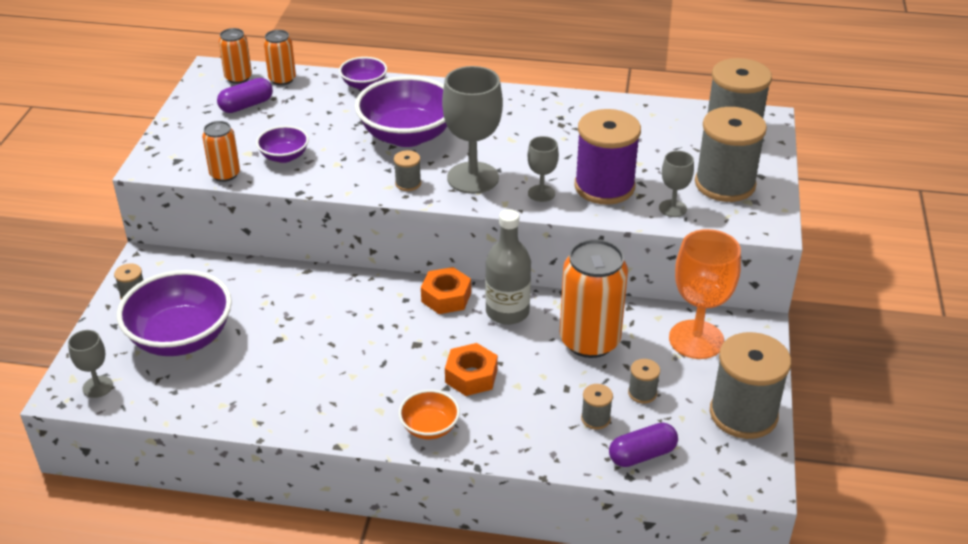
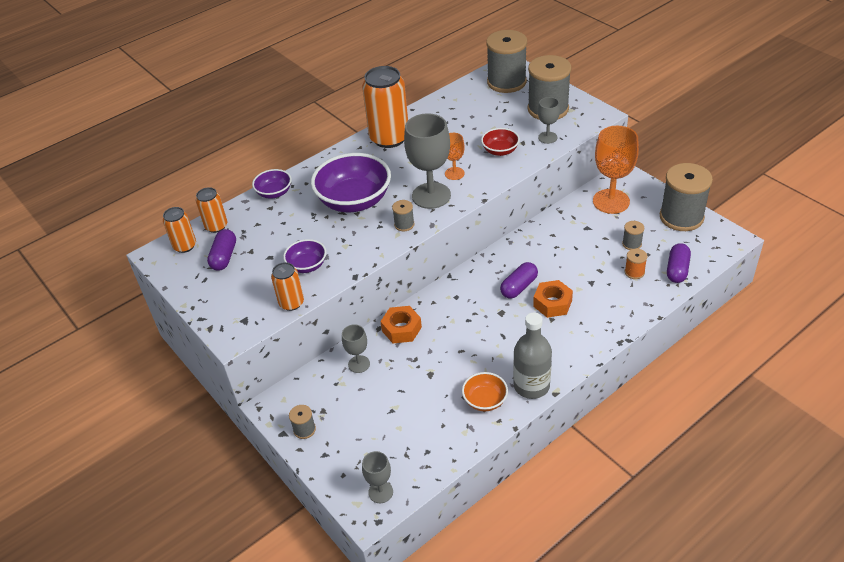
camera: 45 degrees left, 5 degrees up
(181, 338) = (377, 423): purple bowl -> none
(429, 427) = (578, 343): orange bowl -> orange bowl (485, 400)
(446, 297) = (473, 278): orange nut -> orange nut (401, 329)
(469, 337) = (519, 287): none -> purple capsule
(507, 312) = (513, 260): grey bottle -> grey bottle (531, 386)
(527, 175) = (454, 173): none -> orange goblet
(541, 193) = (478, 177): grey goblet -> grey goblet (359, 364)
(589, 341) = (571, 240): orange can -> orange can (389, 138)
(595, 418) = (634, 272): grey spool -> orange spool
(604, 187) = (500, 151): purple spool -> red bowl

